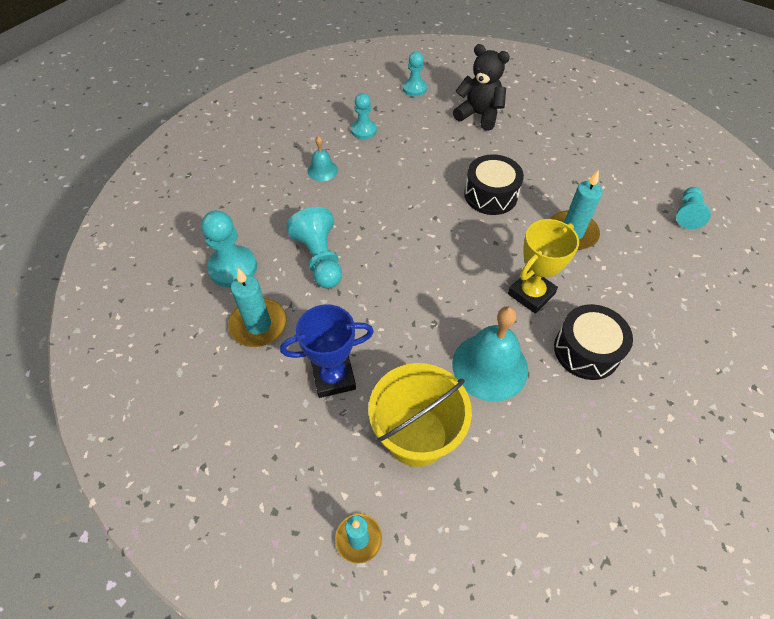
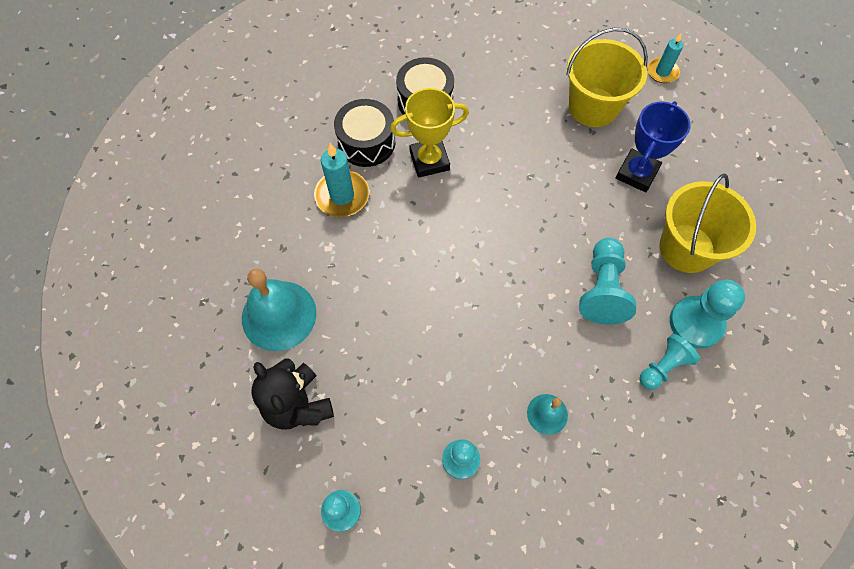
camera: 150 degrees left, 10 degrees up
(258, 325) = (686, 248): turquoise candle -> yellow bucket
(333, 377) = (636, 173): blue trophy -> blue trophy turned 75 degrees counterclockwise
(490, 195) = (382, 277): black drum -> black drum (366, 142)
(490, 366) = (507, 124): turquoise bell -> turquoise bell (279, 315)
(687, 214) = (219, 160): turquoise pawn -> turquoise pawn (663, 367)

